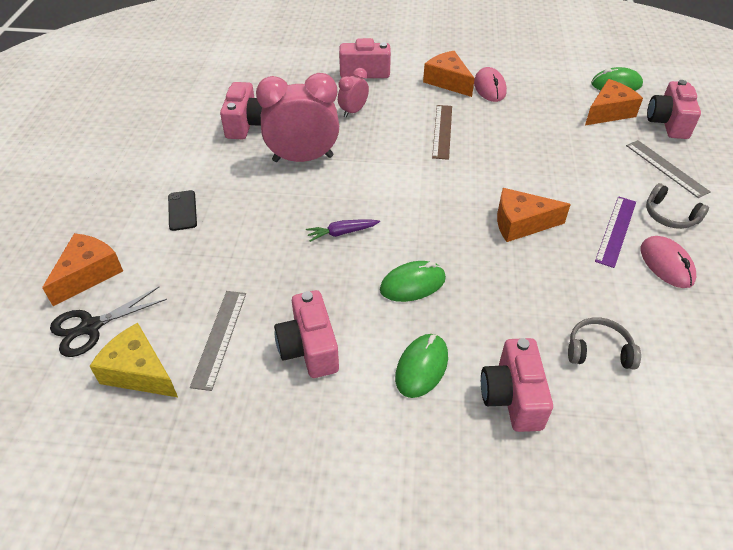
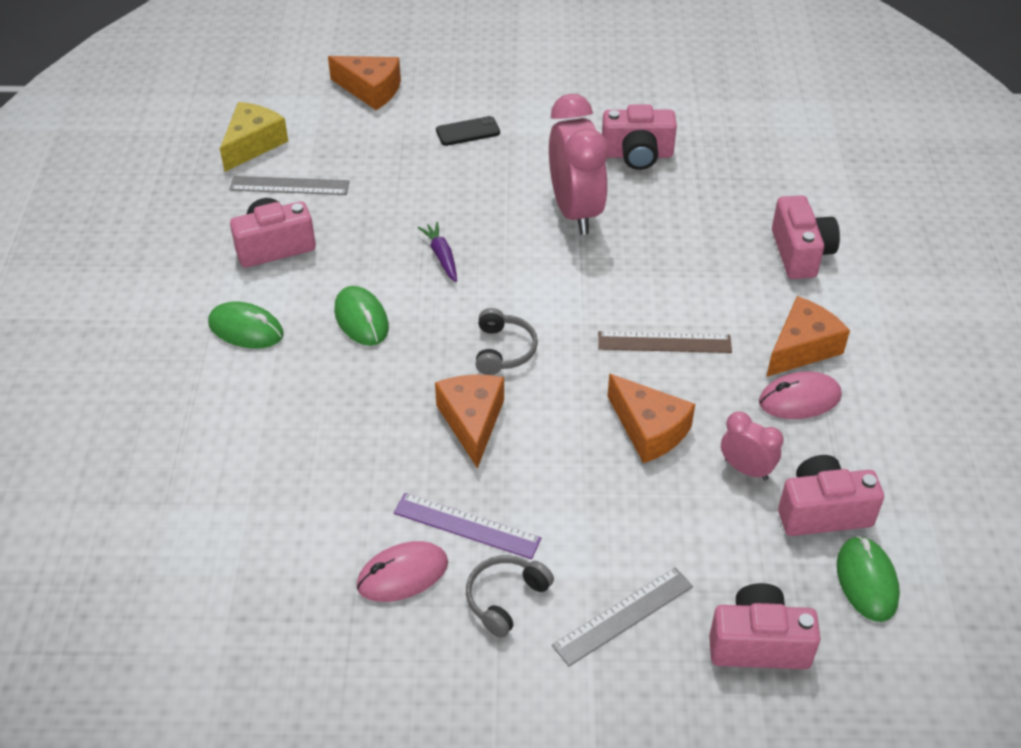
camera: 85 degrees right, 0 degrees up
(90, 327) = (305, 106): black scissors -> none
(353, 111) = (691, 248): pink clock -> pink clock (746, 469)
(512, 397) = (203, 400): pink camera -> pink camera (822, 512)
(599, 350) = (259, 480): grey headphones -> grey headphones (503, 350)
(609, 112) = (769, 557): orange cheese -> orange cheese (649, 430)

